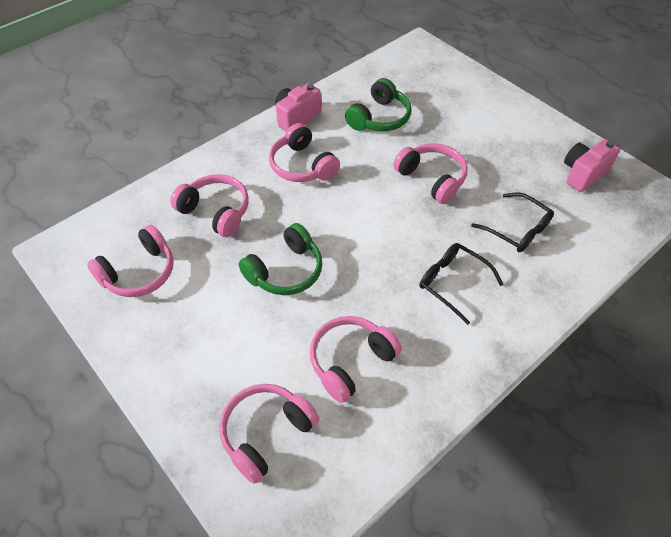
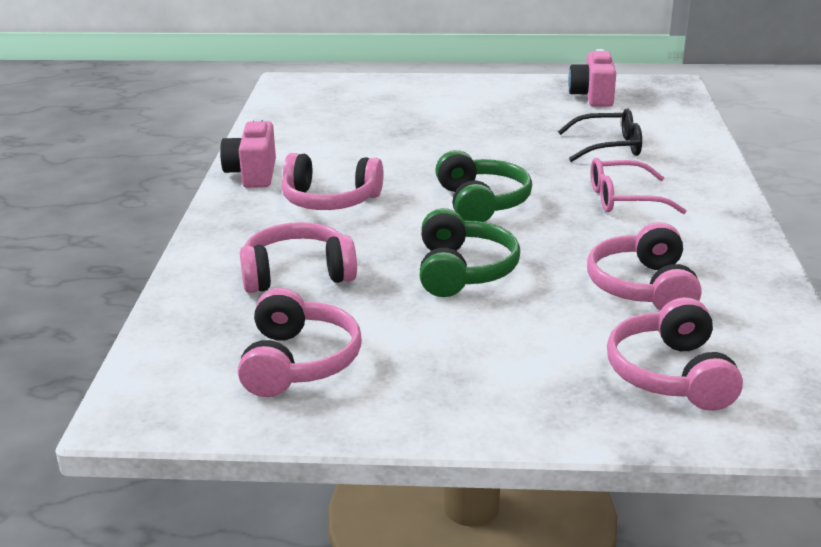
camera: 45 degrees left, 25 degrees down
(379, 118) = (346, 138): green headphones -> green headphones (481, 203)
(432, 178) = (477, 152): pink headphones -> none
(452, 282) = (623, 199): black glasses -> pink glasses

